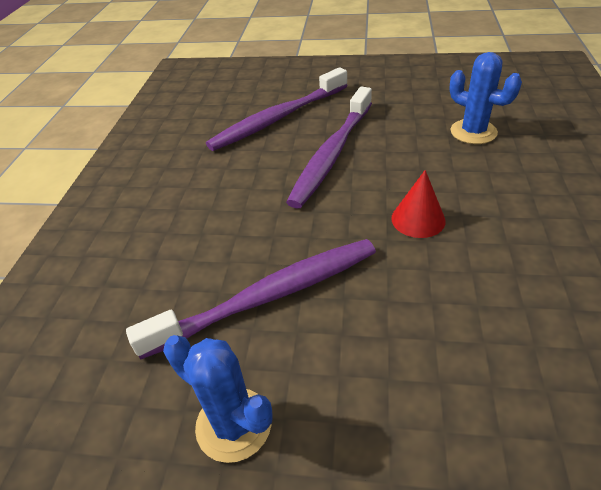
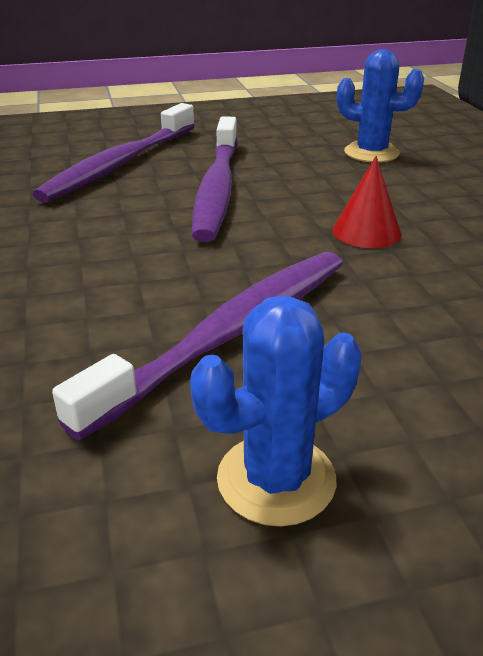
camera: 25 degrees left, 10 degrees down
(234, 424) = (276, 479): blue cactus -> blue cactus turned 45 degrees counterclockwise

